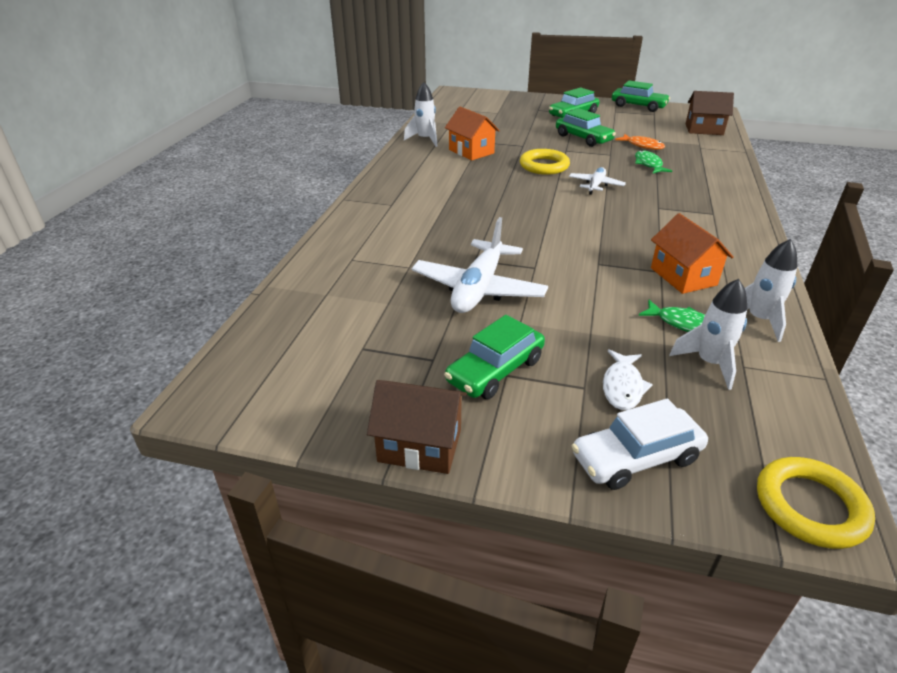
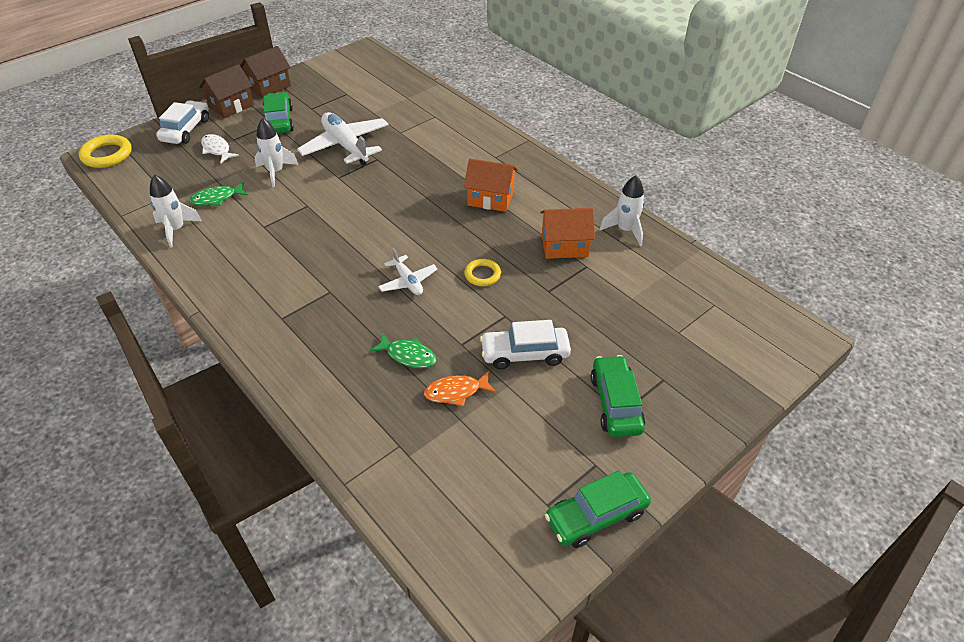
camera: 125 degrees right, 10 degrees up
(544, 166) = (482, 275): yellow ring -> yellow ring, size x0.63
(583, 138) = (524, 353): green car -> white car
(683, 276) = (246, 232): orange house -> orange house (490, 198)
(704, 129) = (443, 511): brown house -> brown house (231, 106)
(709, 363) = (186, 185): white rocket -> white rocket (276, 172)

